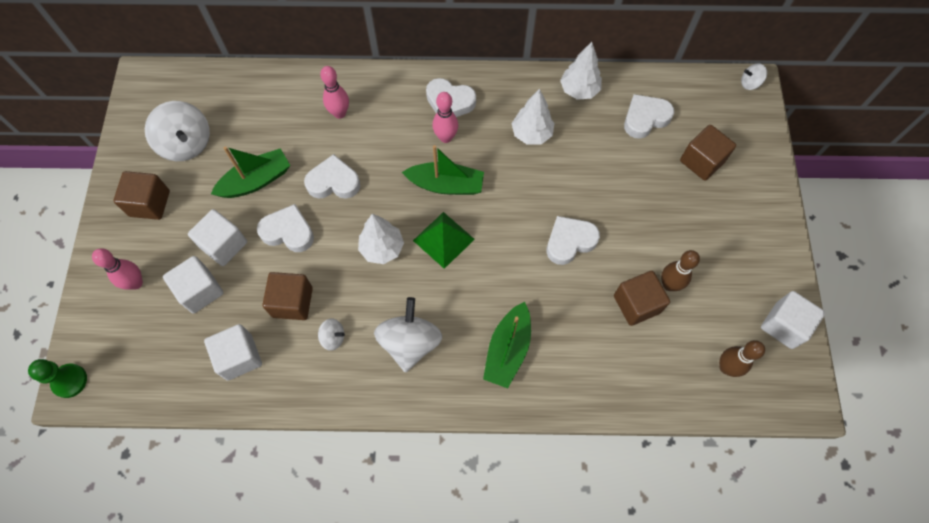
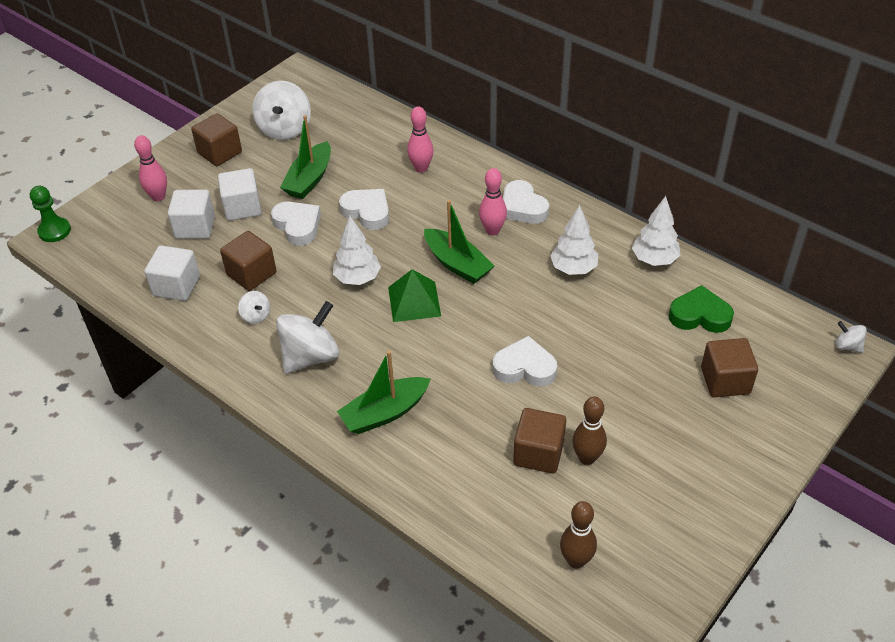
camera: 40 degrees right, 20 degrees down
(256, 181) = (309, 179): green boat -> green boat turned 105 degrees clockwise
(645, 118) = (699, 315): white heart -> green heart
(784, 325) = (675, 566): white cube -> none

